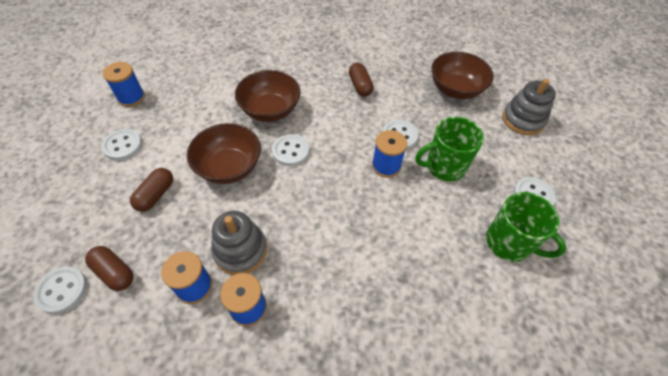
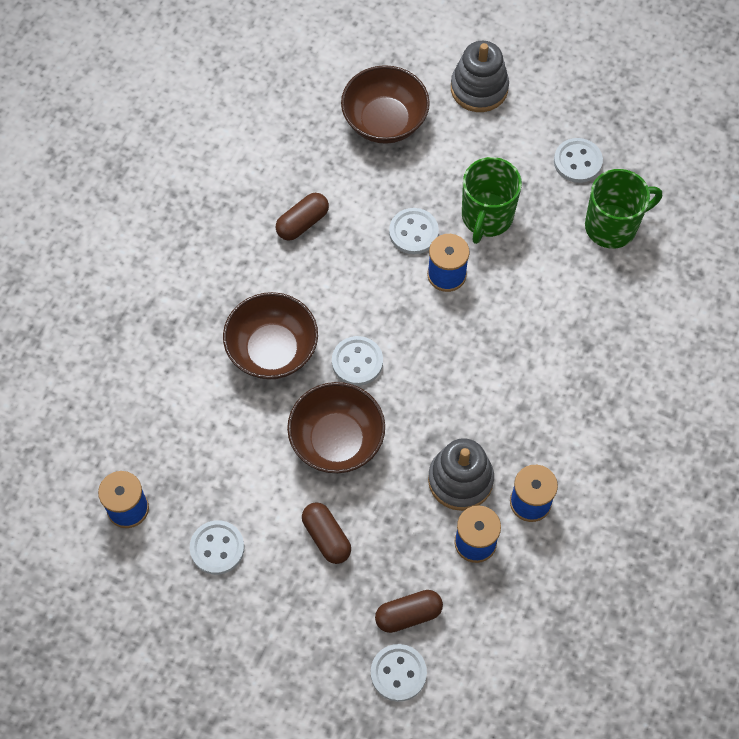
camera: 55 degrees left, 10 degrees up
(360, 86) = (302, 223): brown capsule -> brown capsule turned 60 degrees counterclockwise

